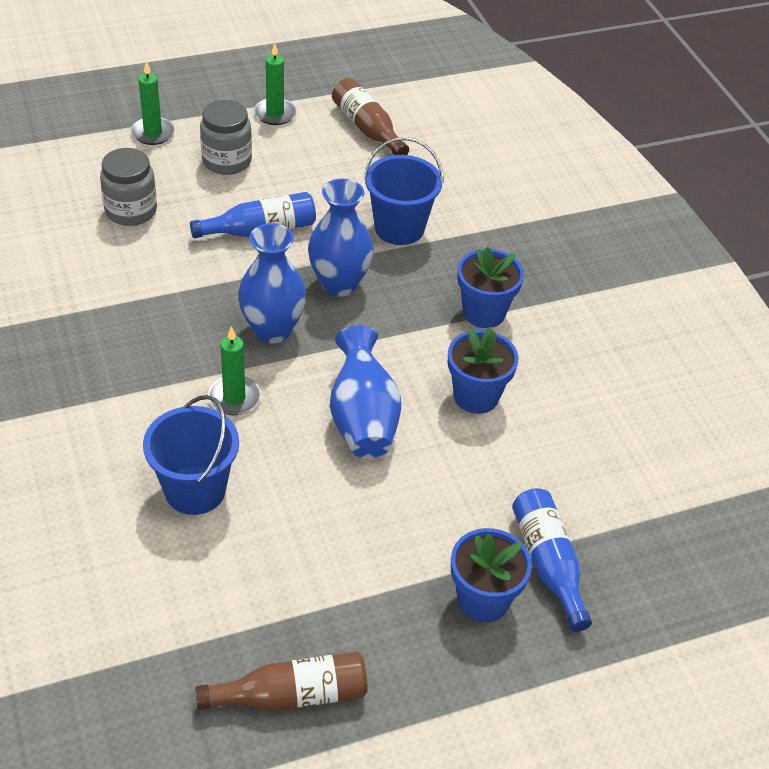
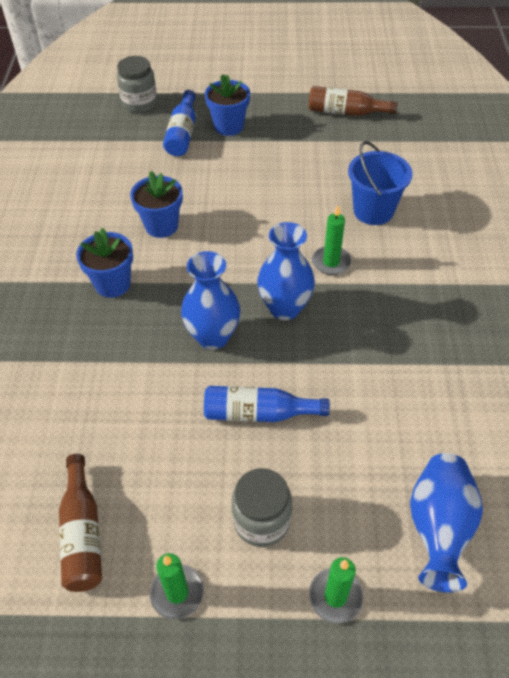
camera: 155 degrees left, 5 degrees up
(131, 211) = (380, 471): grey jar -> grey jar (139, 103)
(363, 419) = (247, 228): blue vase -> blue vase (438, 527)
(399, 228) = (129, 382): blue bucket -> none

